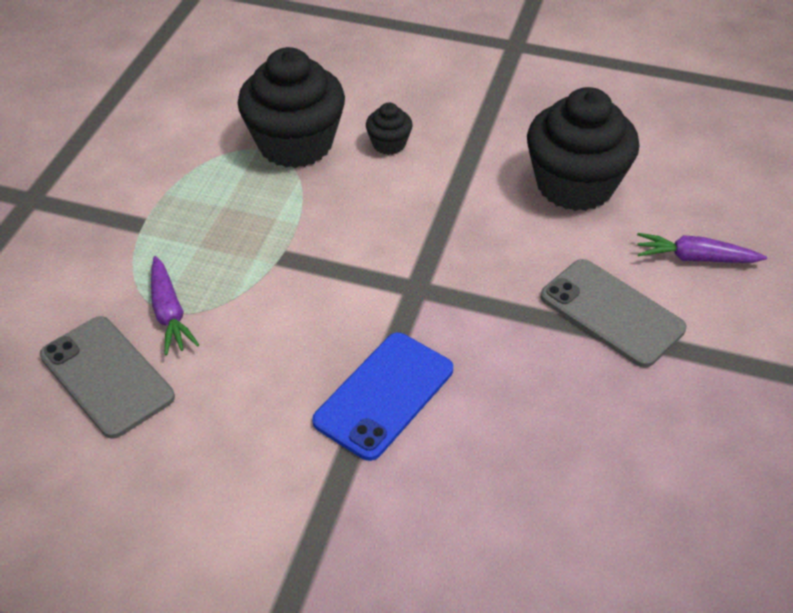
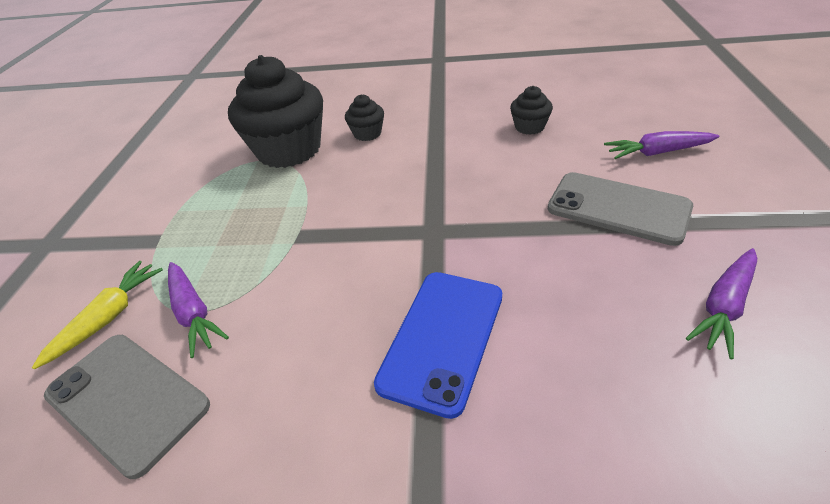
camera: 10 degrees left, 5 degrees down
(92, 296) = (109, 317): none -> yellow carrot
(575, 185) = (529, 127): black cupcake -> black cupcake, size x0.45
(645, 435) = (724, 307): none -> purple carrot

